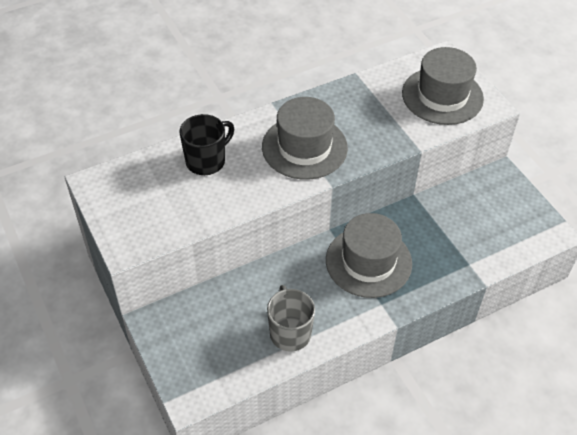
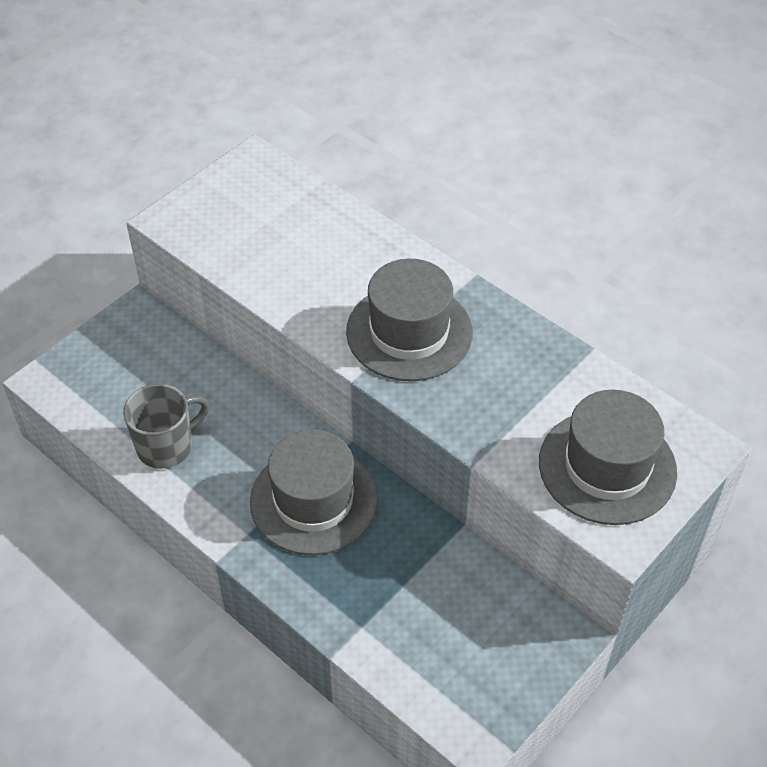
camera: 70 degrees right, 0 degrees up
(206, 161) = (335, 244): black mug -> none

